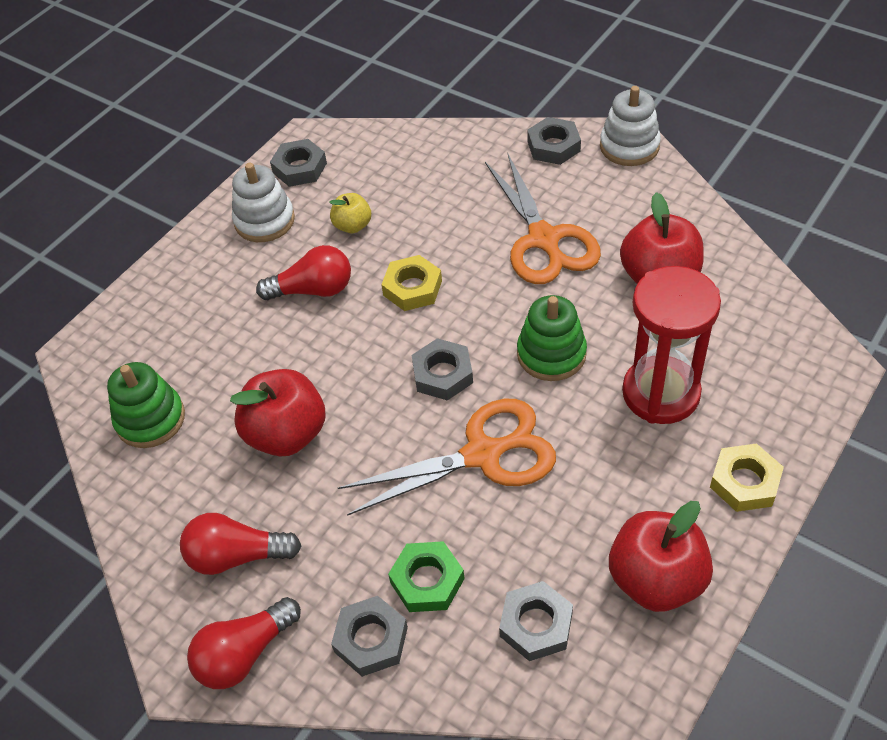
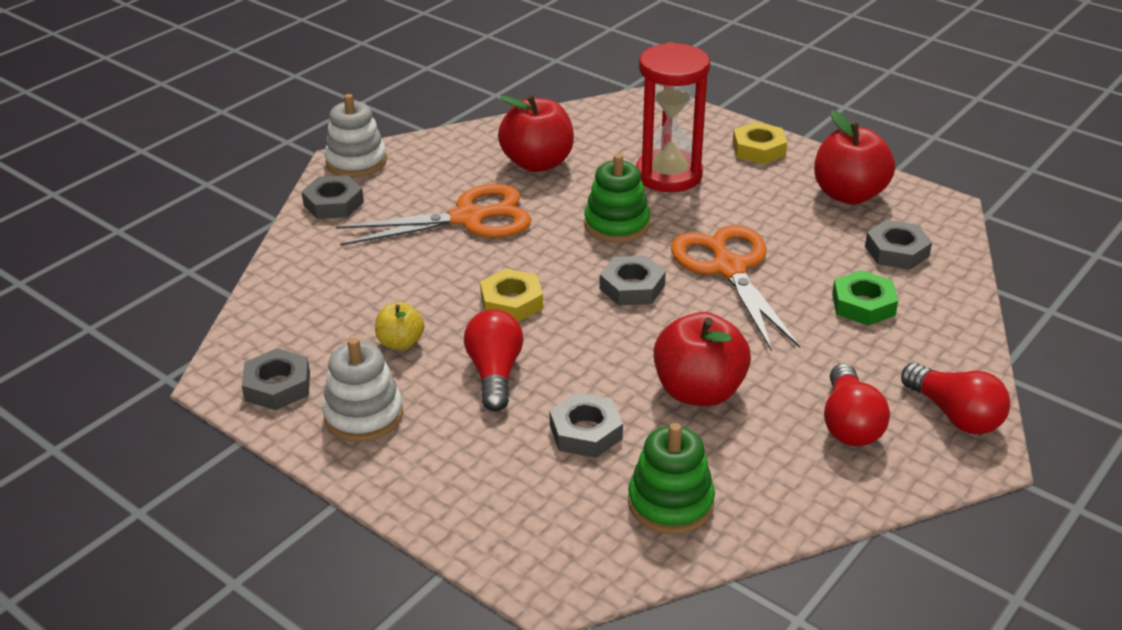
camera: 90 degrees left, 15 degrees down
(371, 639) = (925, 337): grey nut -> grey nut (585, 432)

